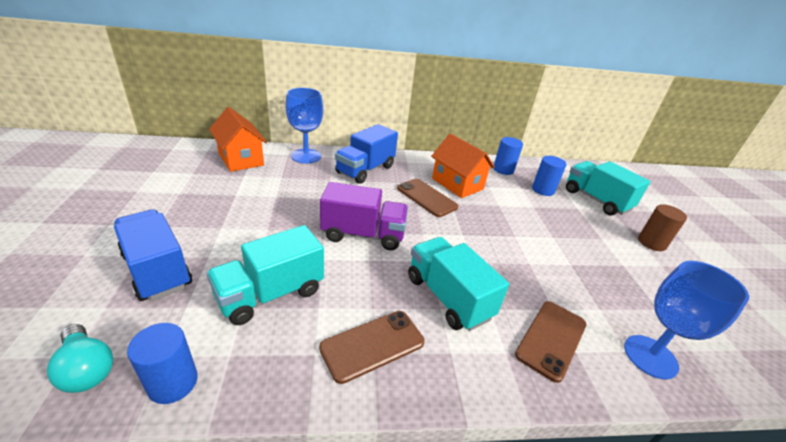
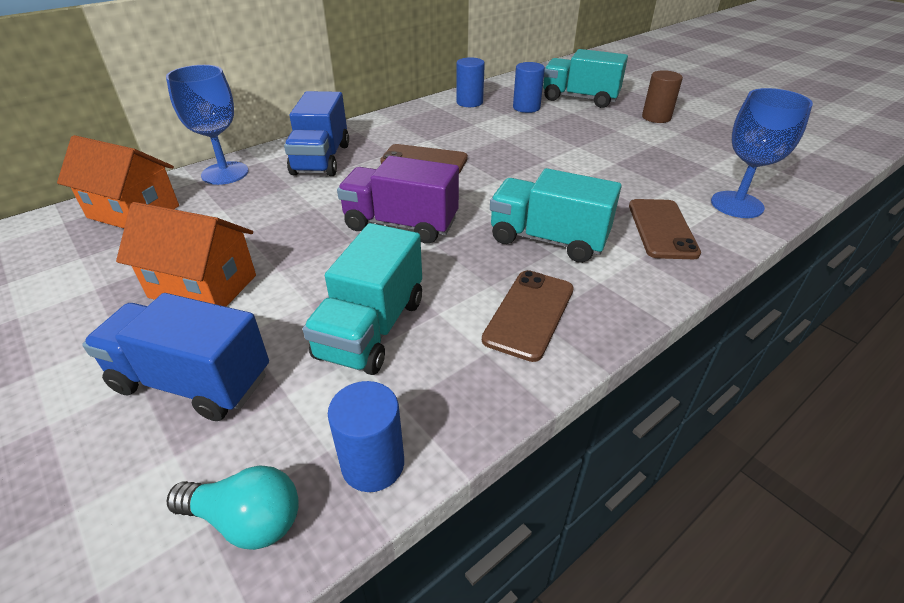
camera: 30 degrees left, 5 degrees up
(363, 234) = (401, 224): purple truck -> purple truck turned 135 degrees counterclockwise
(457, 184) = (440, 134): orange house -> orange house (203, 286)

